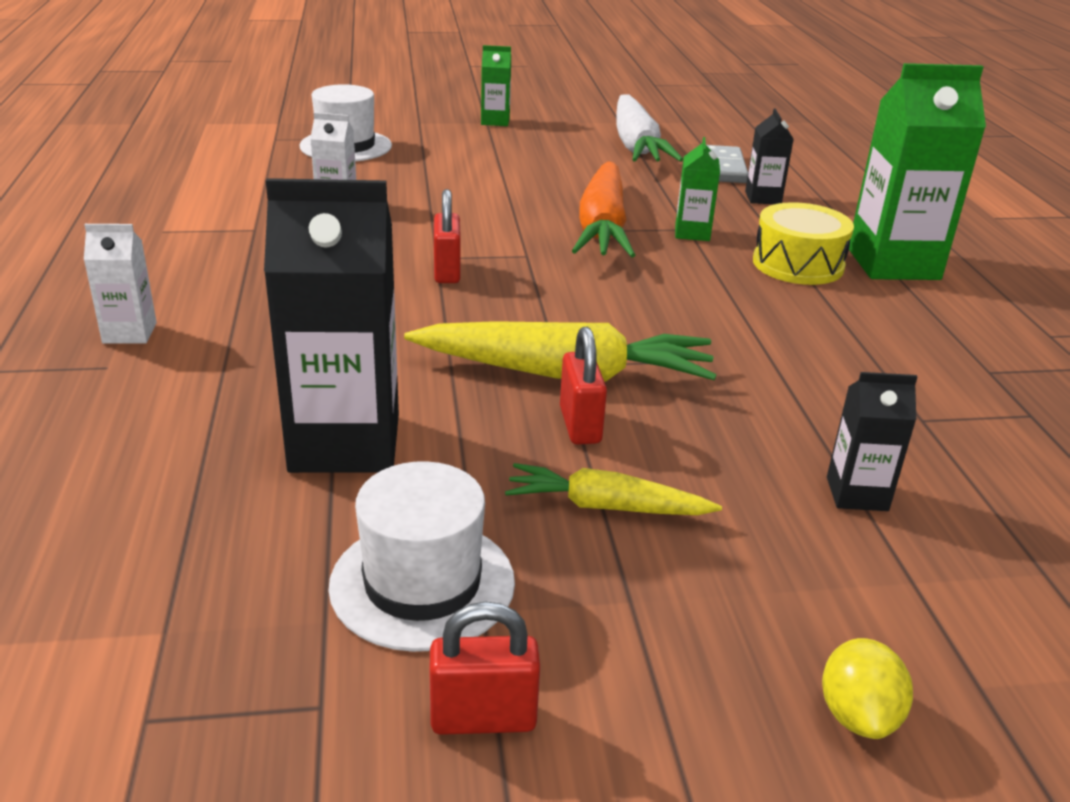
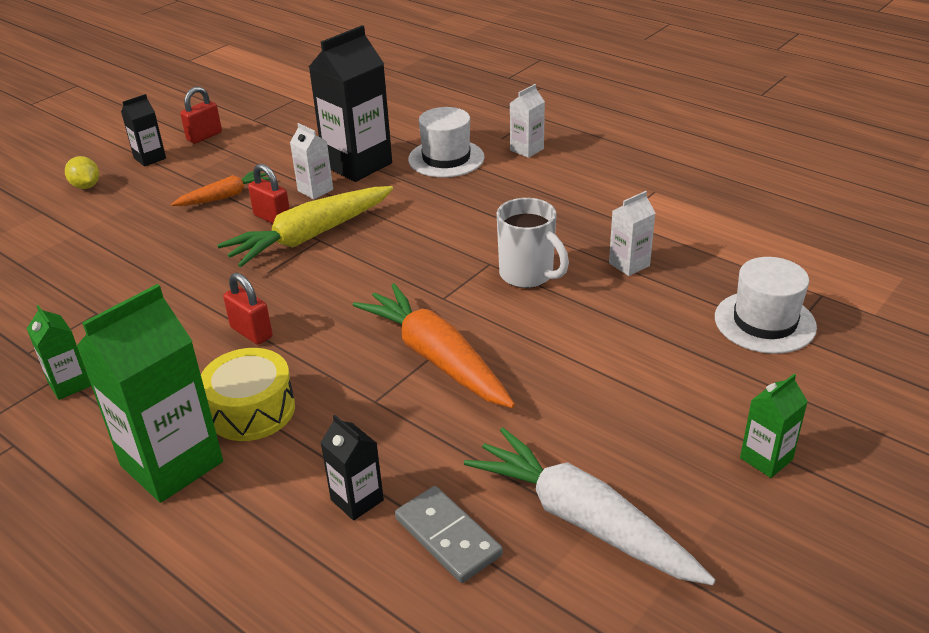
camera: 140 degrees right, 5 degrees up
(422, 583) = (263, 148): white hat -> white hat (446, 158)
(426, 234) = (528, 275): none -> white mug
(447, 272) = (464, 256): red padlock -> red padlock (251, 332)
(466, 435) = (315, 190): none -> white carton
(606, 507) = (225, 196): yellow carrot -> orange carrot
(692, 233) = (365, 396): green carton -> green carton (69, 384)
(857, 494) = (117, 254): black carton -> black carton (150, 158)

